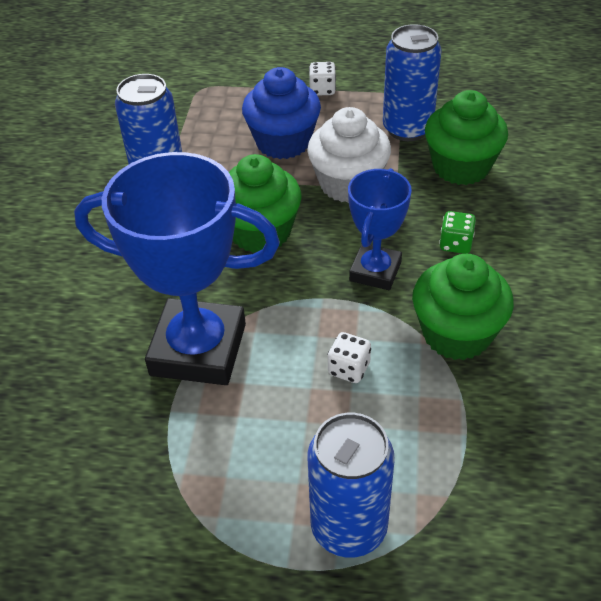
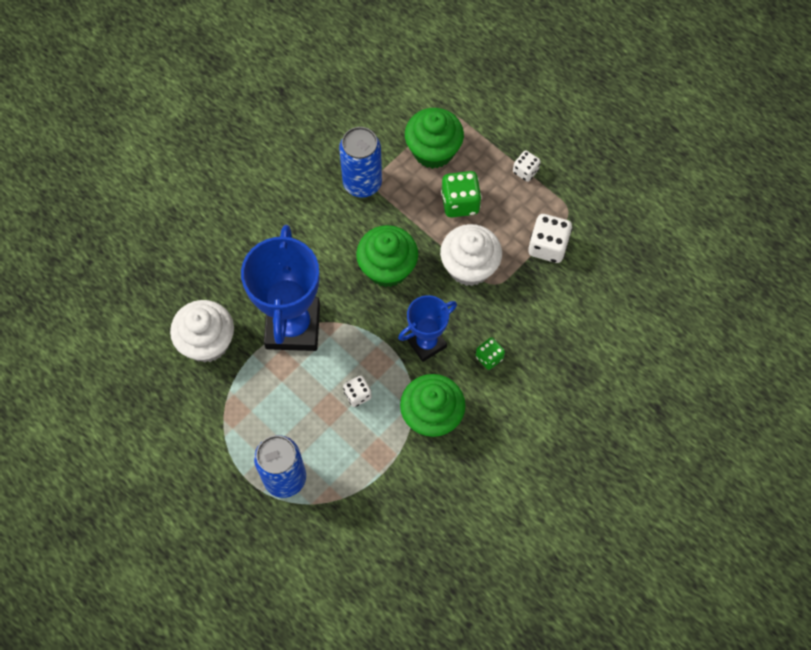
camera: 35 degrees right, 20 degrees up
(93, 436) = (207, 342): none -> white cupcake
(198, 349) = (293, 326): blue trophy -> blue trophy turned 45 degrees clockwise
(283, 142) = (460, 203): blue cupcake -> green dice
(407, 129) = (547, 246): blue can -> white dice
(461, 167) = (550, 302): green cupcake -> green cupcake (433, 151)

